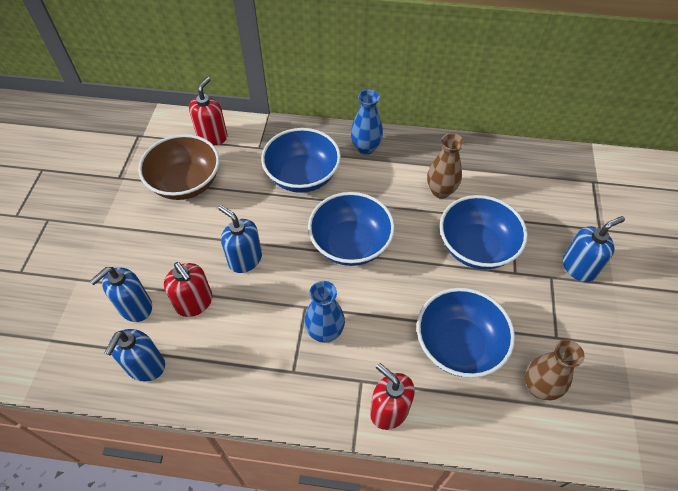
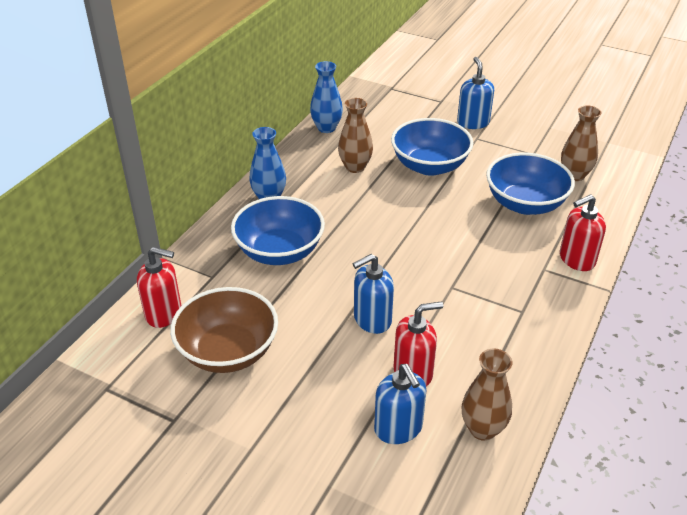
camera: 70 degrees left, 15 degrees down
(145, 366) = (482, 429): blue soap dispenser -> brown vase
(212, 136) = (164, 313): red soap dispenser -> red soap dispenser turned 150 degrees clockwise
(325, 332) = (486, 280): blue vase -> blue vase (326, 128)
(350, 244) = (389, 239): blue bowl -> none

